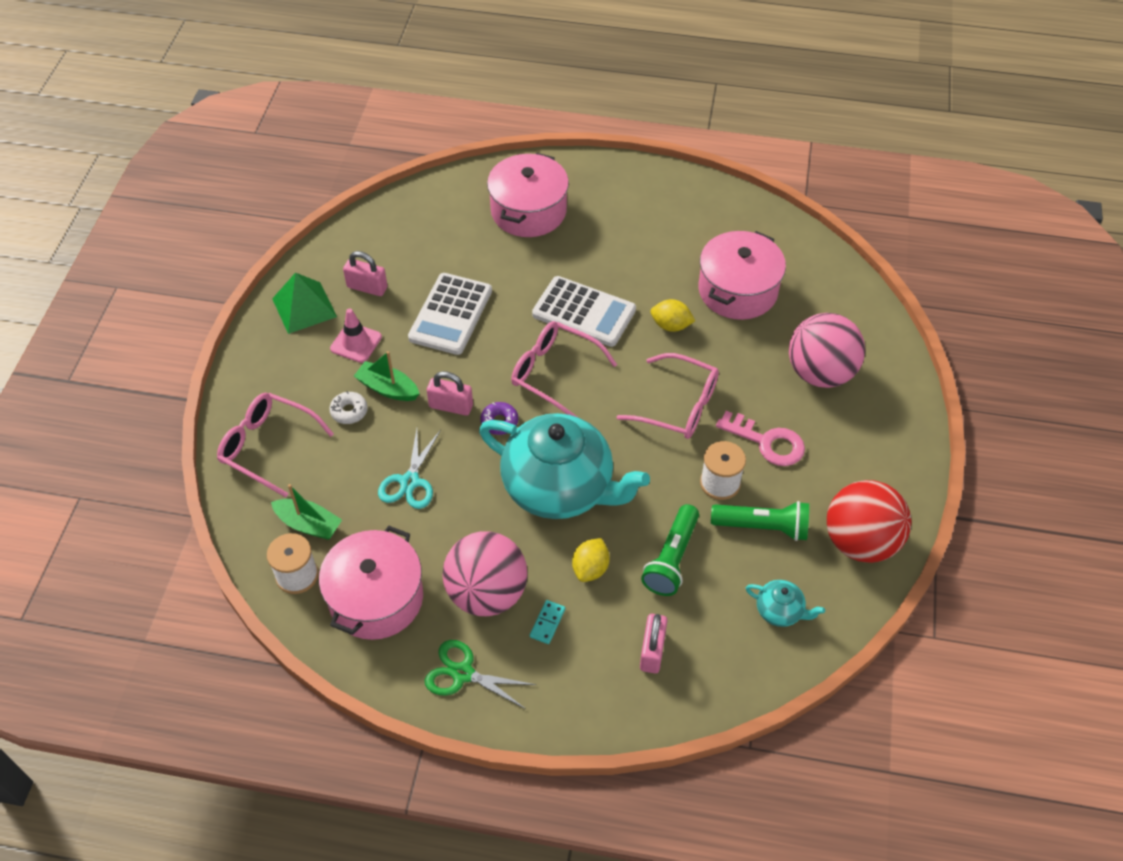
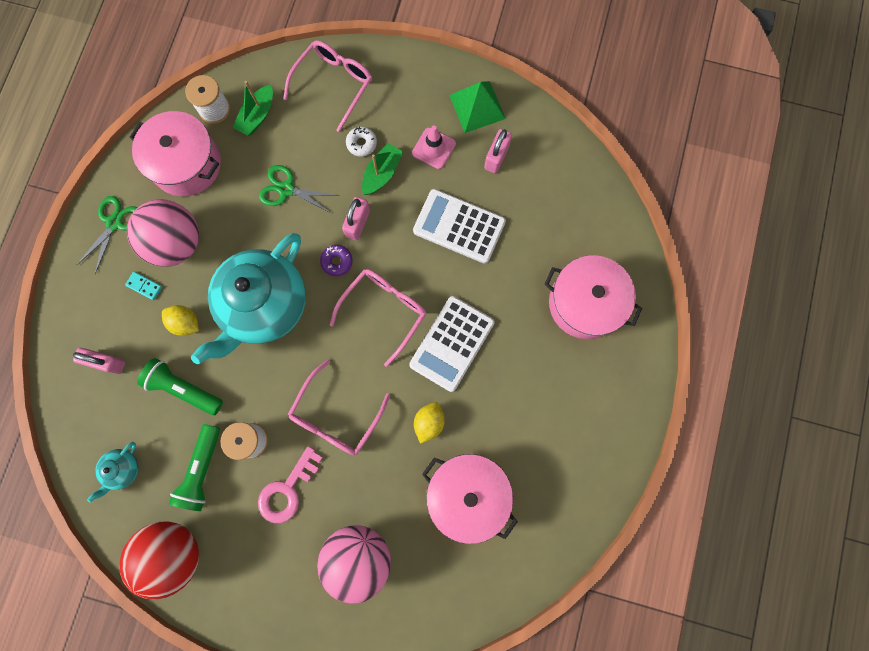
camera: 95 degrees right, 25 degrees up
(410, 481) = (286, 189): turquoise scissors -> green scissors

